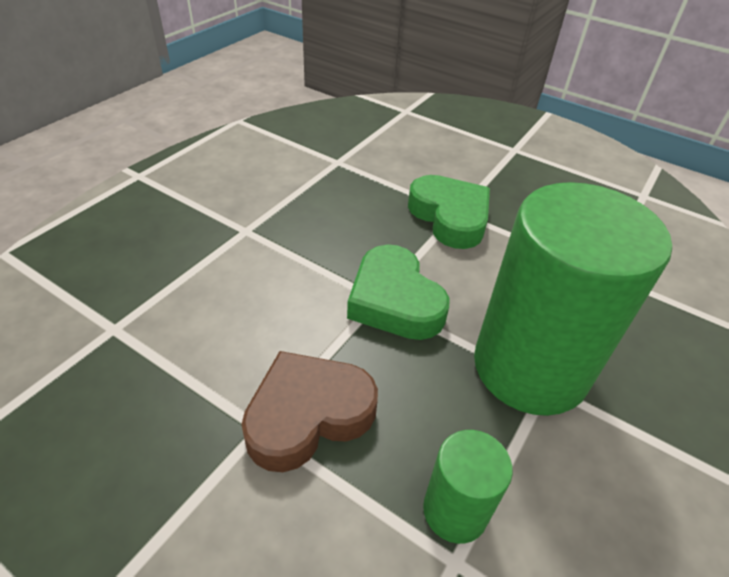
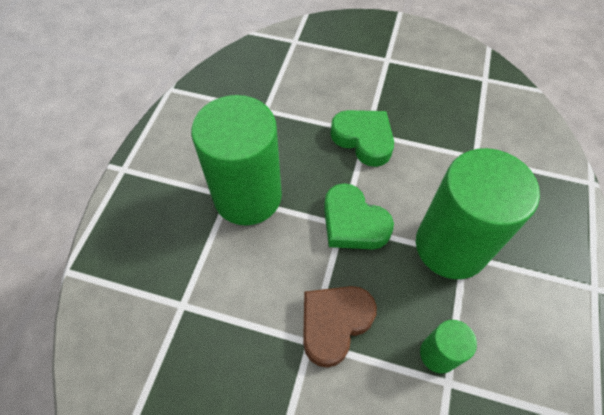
camera: 15 degrees left, 15 degrees up
(269, 236) = (247, 196): none -> green cylinder

